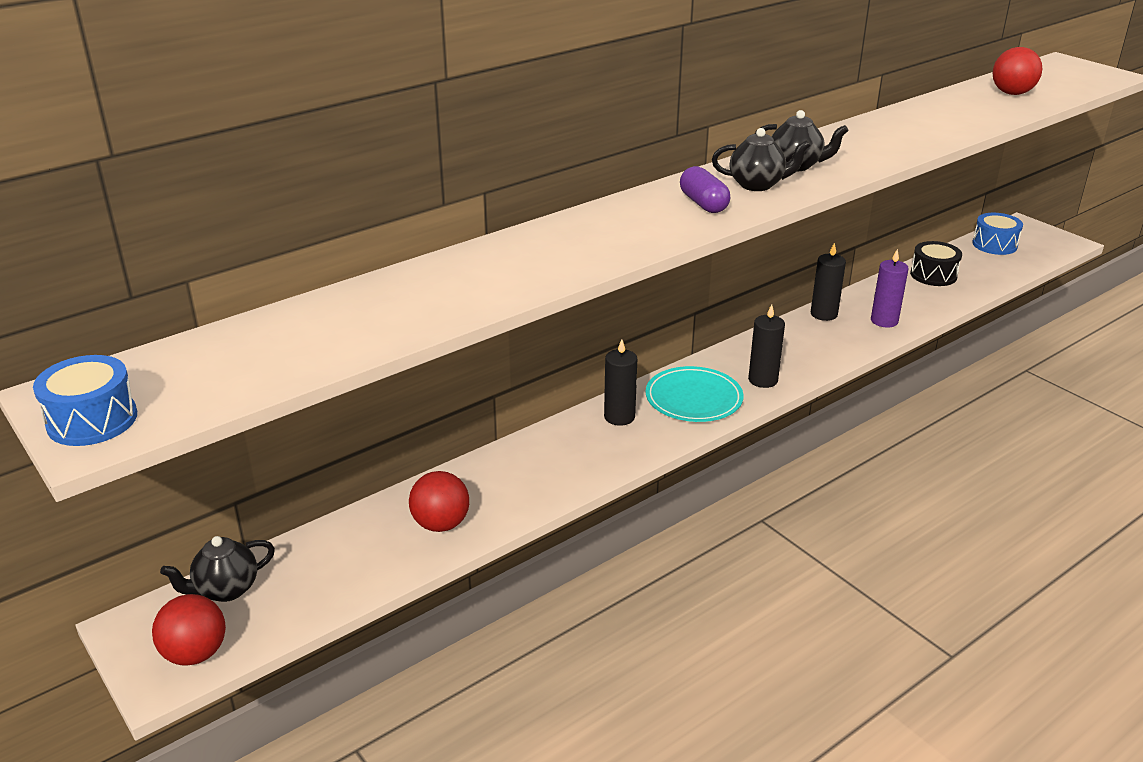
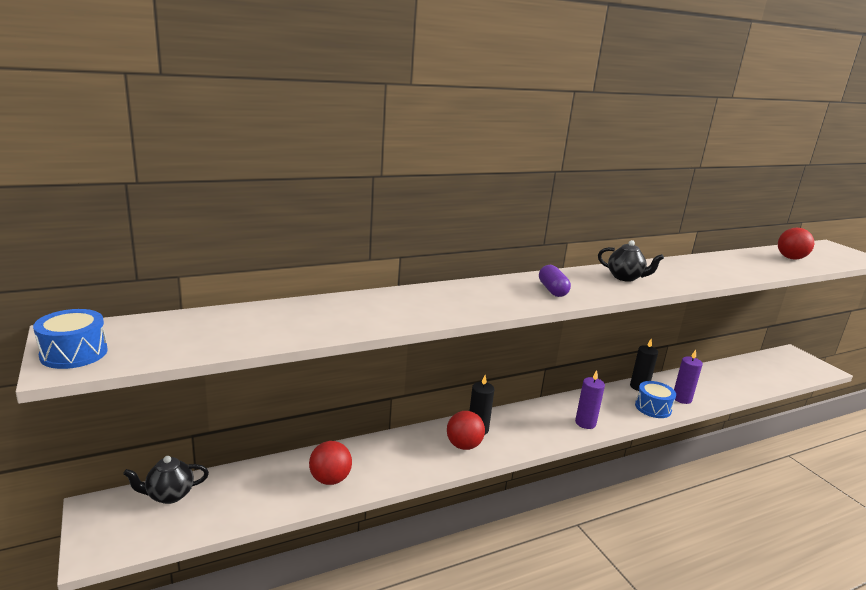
camera: 10 degrees right, 10 degrees down
(195, 653) = (127, 537): red ball -> red ball (463, 445)
(693, 398) = (533, 426): turquoise plate -> none
(757, 185) = (594, 285): black teapot -> none
(763, 380) = (585, 423): black candle -> purple candle
(933, 275) = (723, 374): black drum -> none
(994, 245) = (771, 362): blue drum -> blue drum (653, 408)

